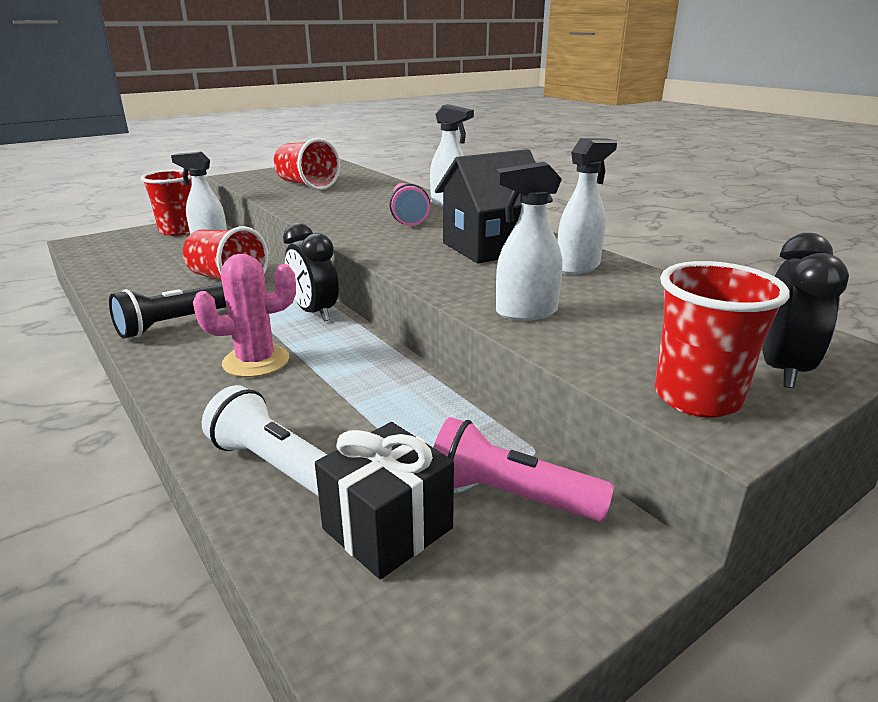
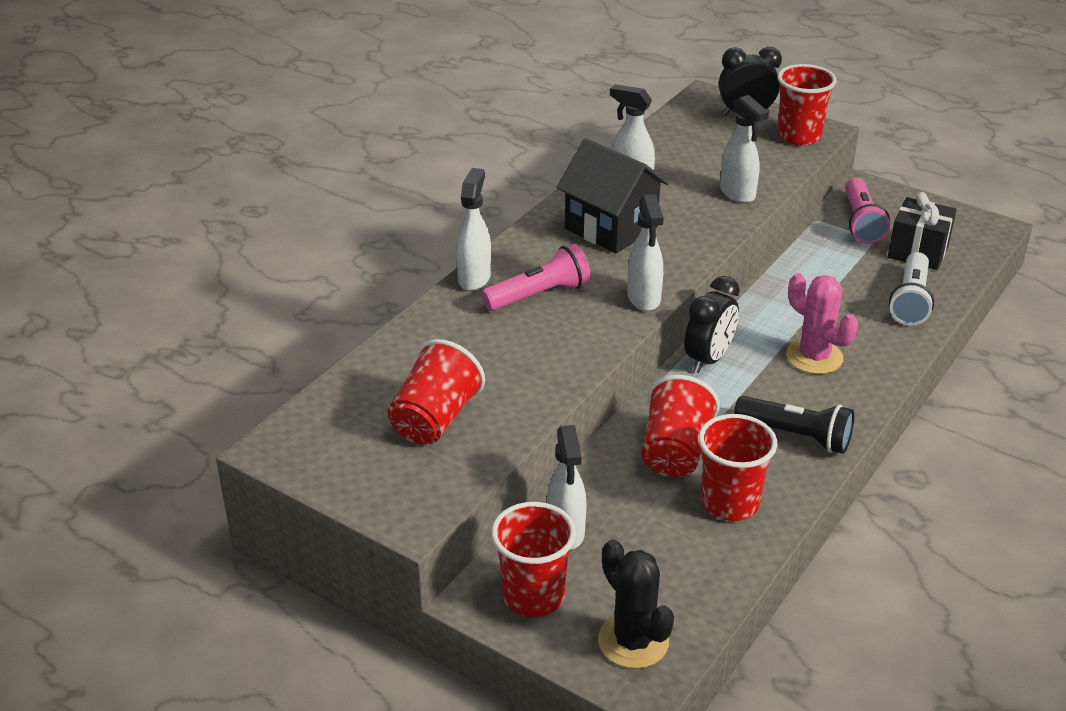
camera: 110 degrees left, 10 degrees up
(107, 244) = (633, 641): none -> black cactus
(151, 285) = (730, 503): none -> red cup
(363, 242) = (644, 299): none -> white spray bottle

